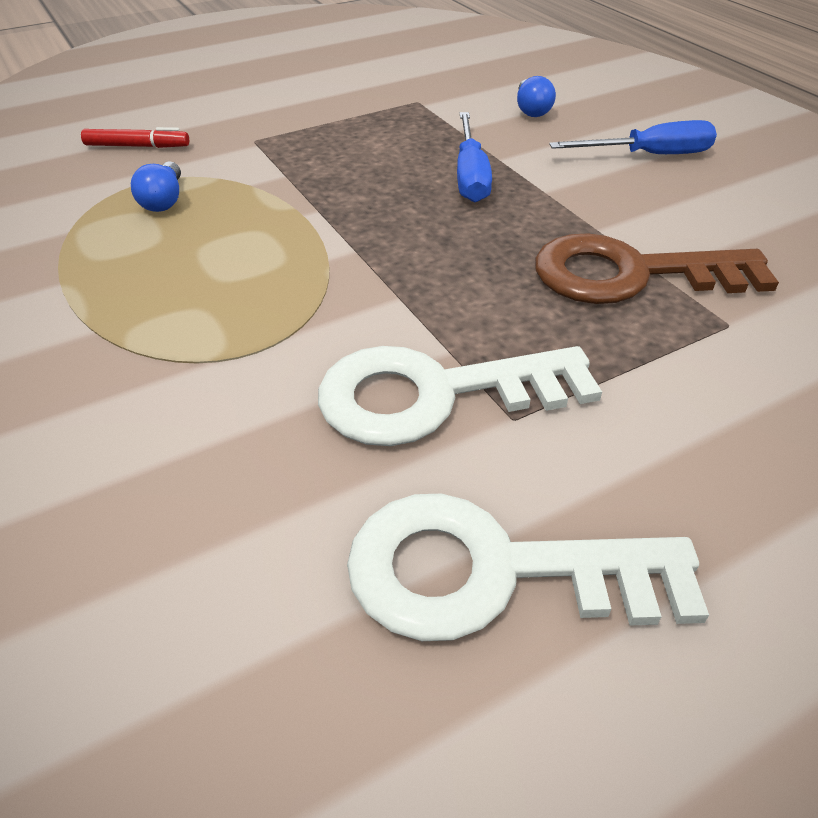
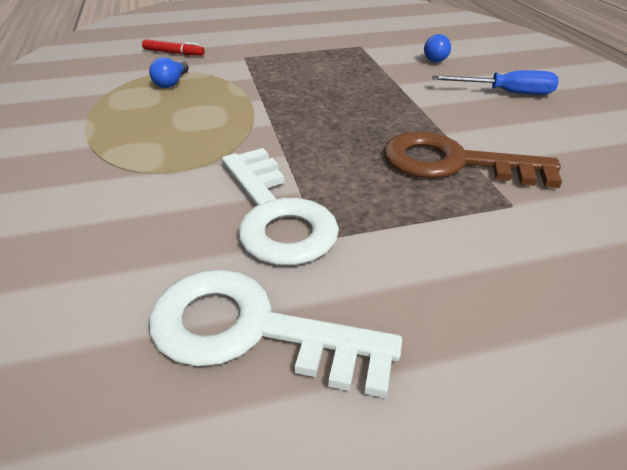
camera: 15 degrees right, 5 degrees down
(435, 395) = (275, 214): white key -> white key turned 120 degrees counterclockwise
(470, 176) = (371, 91): blue screwdriver -> none

